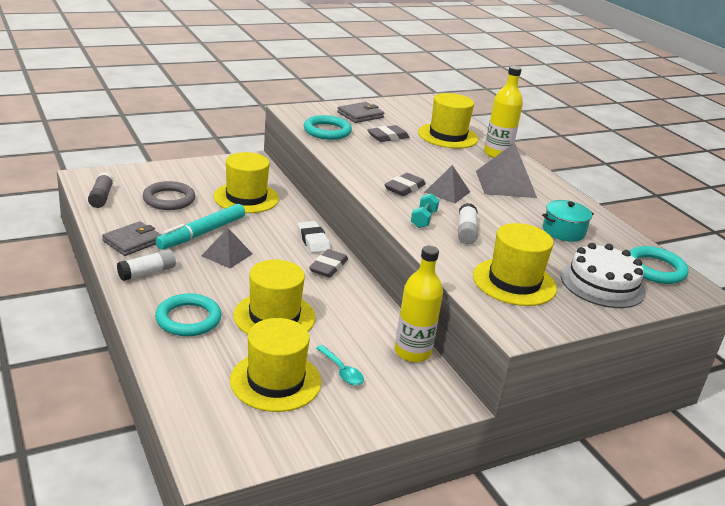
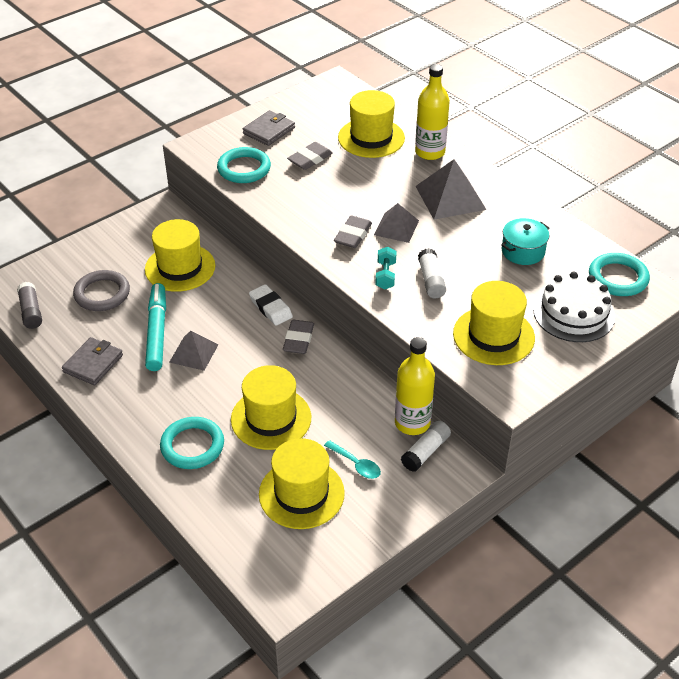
camera: 10 degrees left, 15 degrees up
(147, 272) = (127, 400): white glue stick -> white glue stick (425, 452)
(202, 233) = (157, 332): turquoise marker -> turquoise marker turned 150 degrees clockwise

